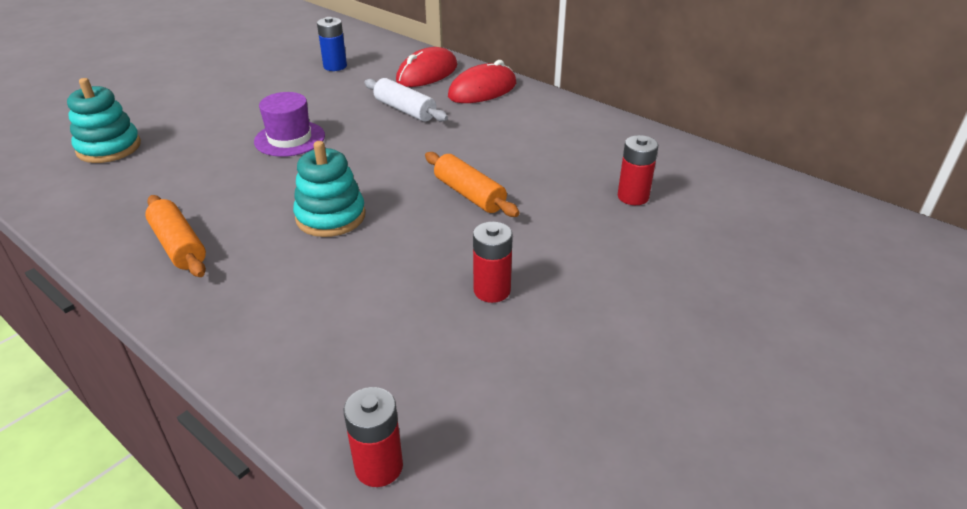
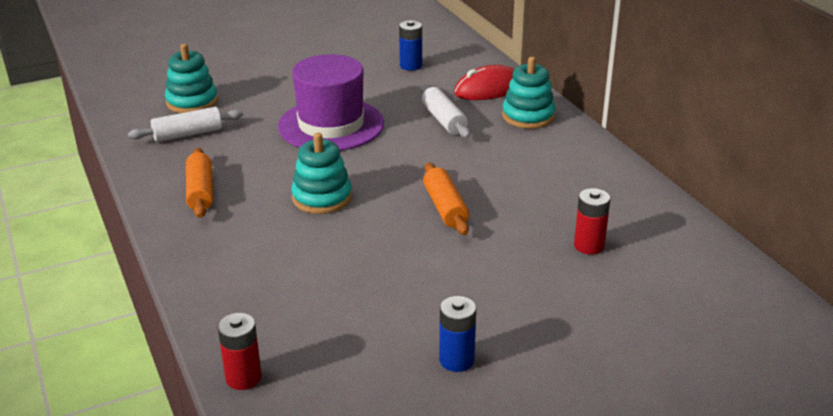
camera: 25 degrees right, 5 degrees down
(124, 184) = (188, 134): none -> white rolling pin
(290, 139) = (331, 125): purple hat -> purple hat, size x1.70
(482, 90) = (528, 116): red mouse -> turquoise stacking toy
(492, 290) = (406, 287): red battery -> none
(604, 356) = (456, 360): none -> blue battery

